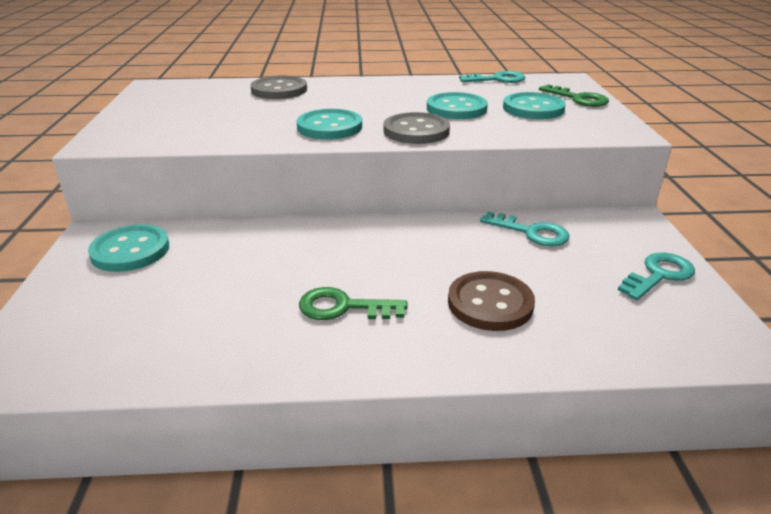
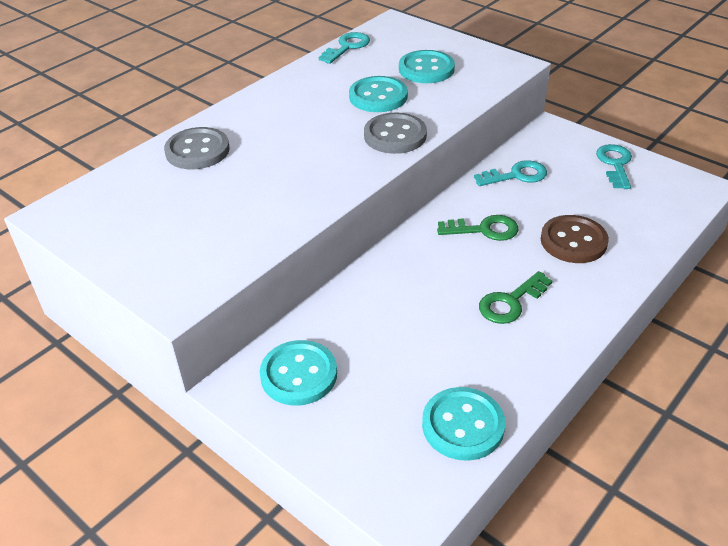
camera: 45 degrees left, 10 degrees up
(329, 127) = (328, 167): turquoise button -> turquoise button (463, 425)
(578, 99) = (436, 43): green key -> green key (484, 230)

